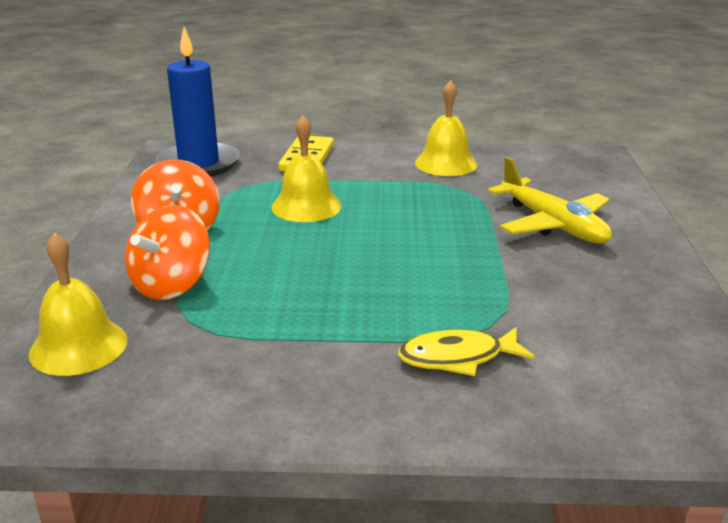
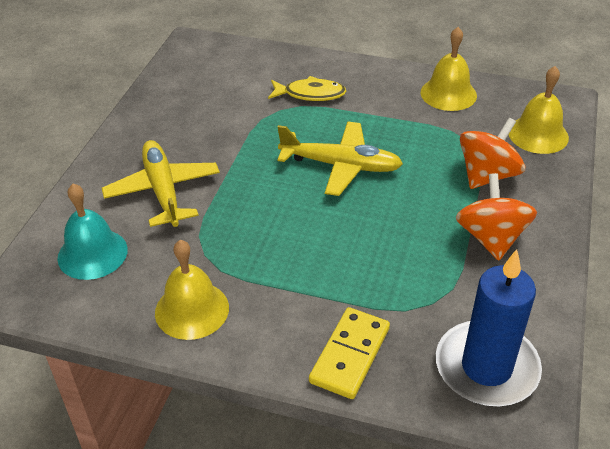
camera: 165 degrees left, 15 degrees up
(306, 206) = (369, 255): yellow bell -> yellow bell (448, 94)
(366, 271) = (340, 165): none -> yellow plane
(564, 179) = (92, 253): none -> turquoise bell

